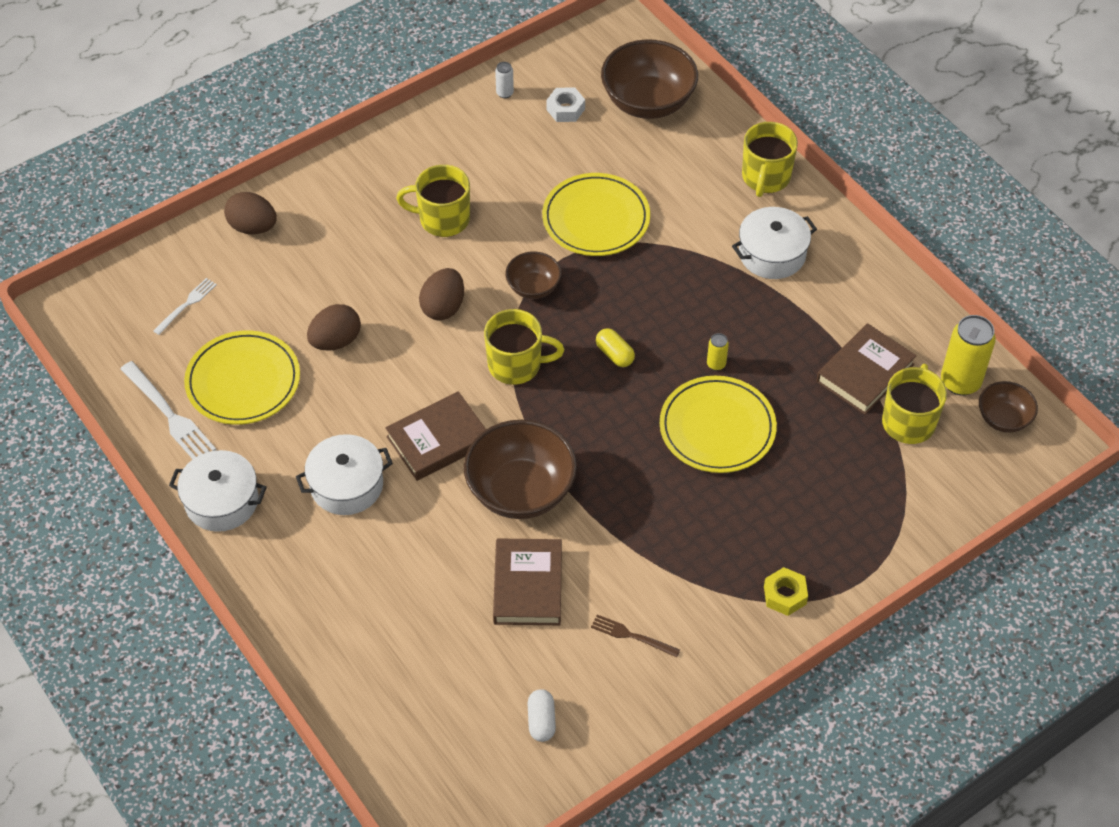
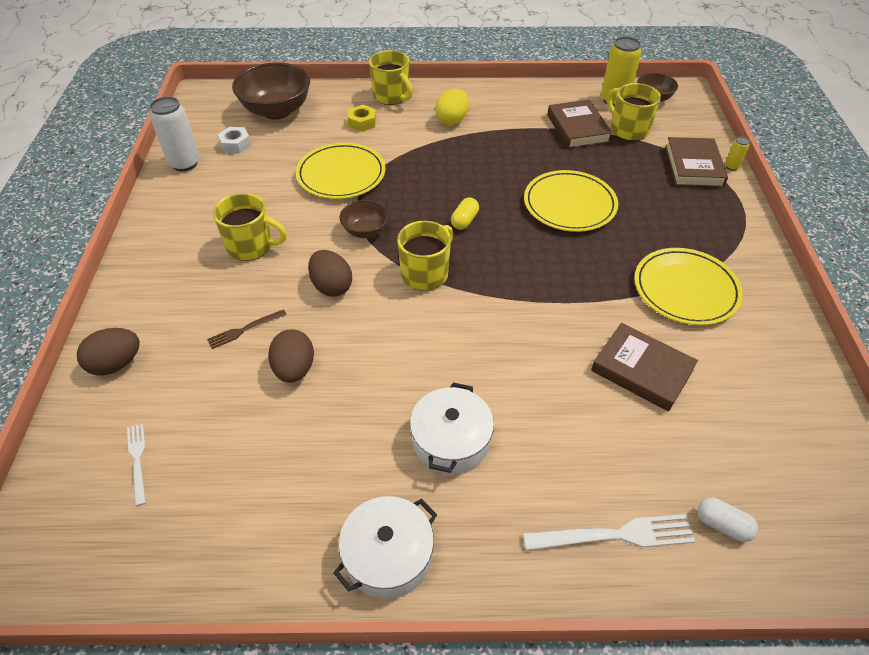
camera: 55 degrees left, 5 degrees down
(169, 414) = (245, 547): white fork -> white fork (615, 535)
(243, 381) = (268, 461): yellow plate -> yellow plate (685, 289)
(438, 440) = (456, 354): brown book -> brown book (693, 166)
(442, 219) = (251, 246): yellow mug -> yellow mug turned 120 degrees counterclockwise
(505, 93) = (184, 163): white can -> white can, size x2.13
(520, 491) = (546, 329): brown bowl -> none
(541, 721) = (785, 429): white capsule -> white capsule (722, 525)
(614, 354) = (464, 221): yellow capsule -> yellow capsule turned 60 degrees counterclockwise
(632, 636) = (726, 333): brown fork -> brown fork (244, 329)
(716, 364) = (516, 181): yellow can -> yellow can (731, 166)
(772, 254) = (452, 120): white pot -> yellow egg
(785, 595) = (733, 240): yellow nut -> yellow nut (362, 123)

